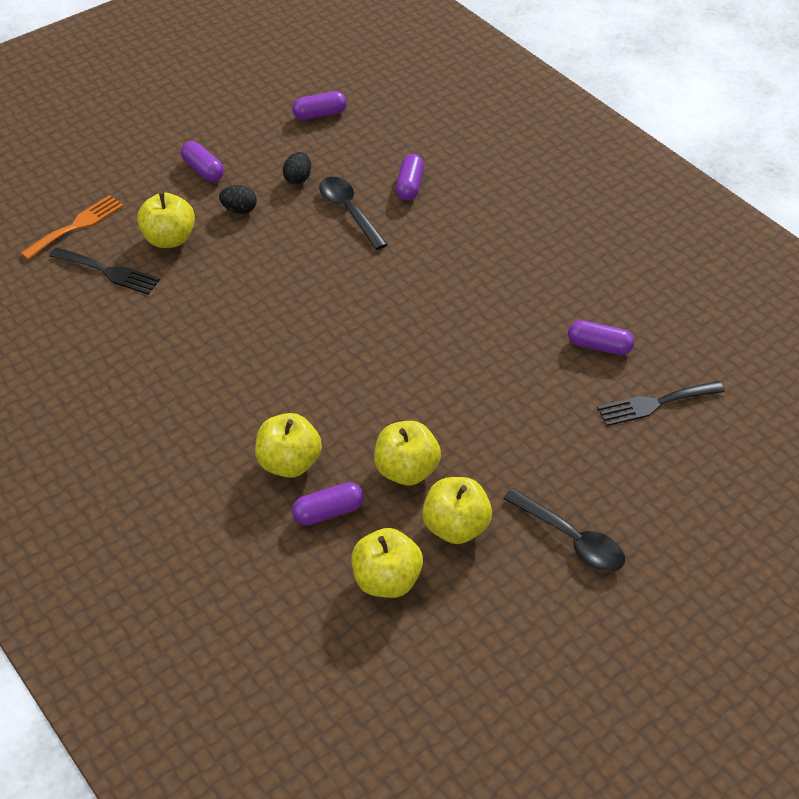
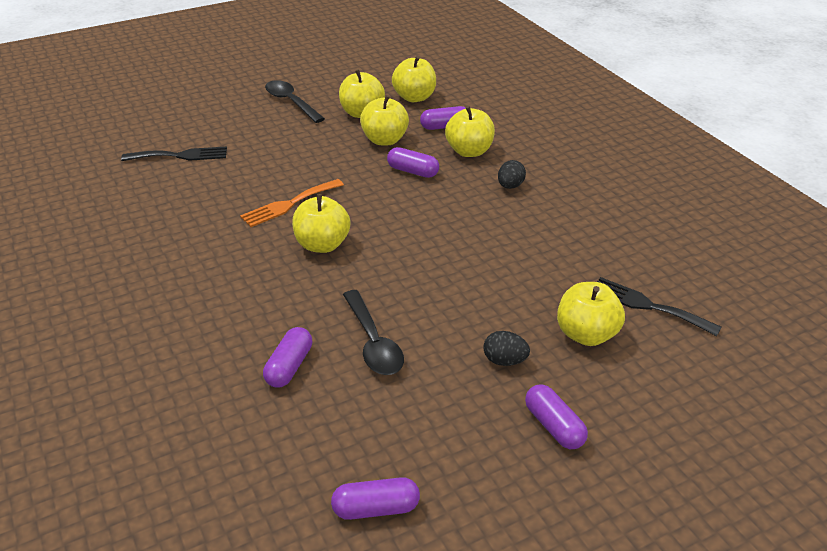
camera: 170 degrees left, 10 degrees down
(77, 226) = (703, 364): orange fork -> orange fork (289, 204)
(298, 178) = (427, 395): black egg -> black egg (510, 186)
(427, 298) = (322, 245): none -> yellow apple
(599, 346) = (193, 193): purple capsule -> purple capsule (413, 171)

